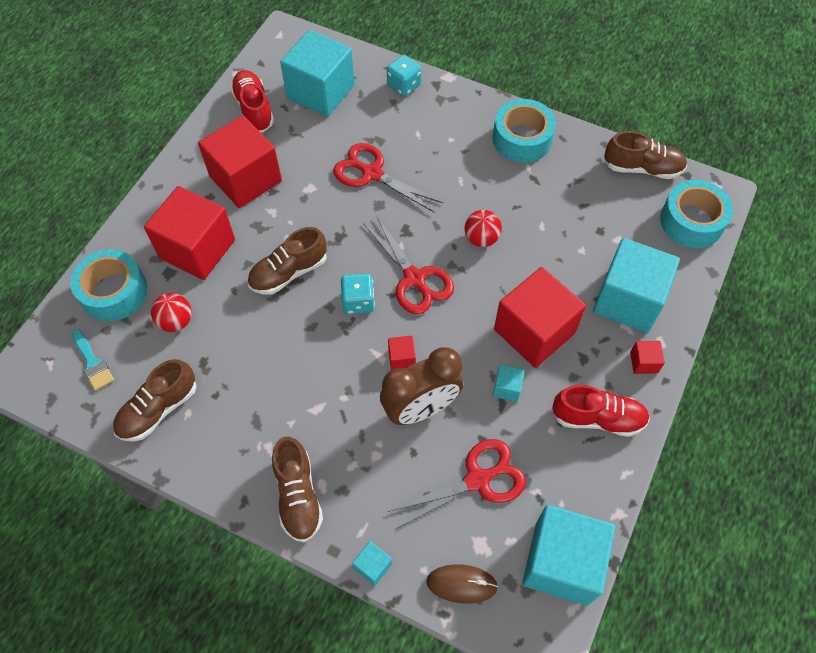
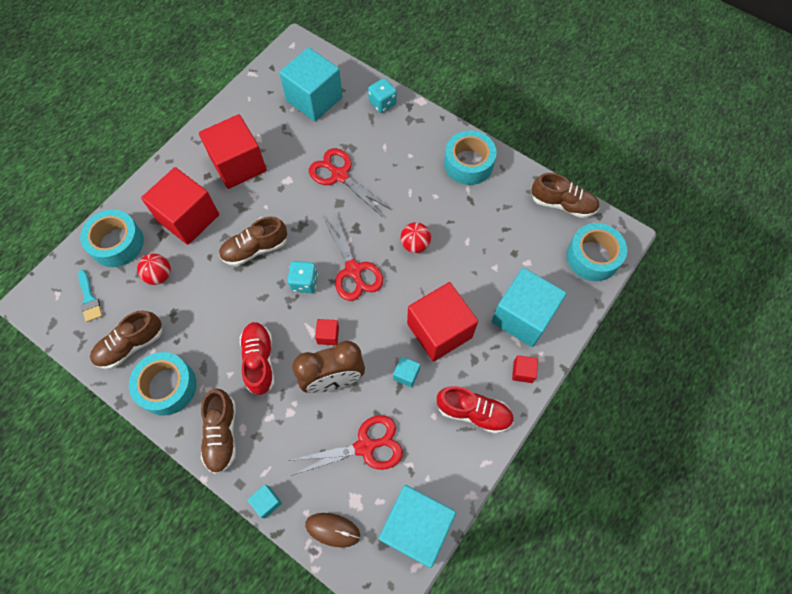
camera: 10 degrees right, 5 degrees up
(216, 451) = (167, 386): none -> turquoise tape
(254, 109) = (258, 106): red shoe -> red shoe (259, 361)

